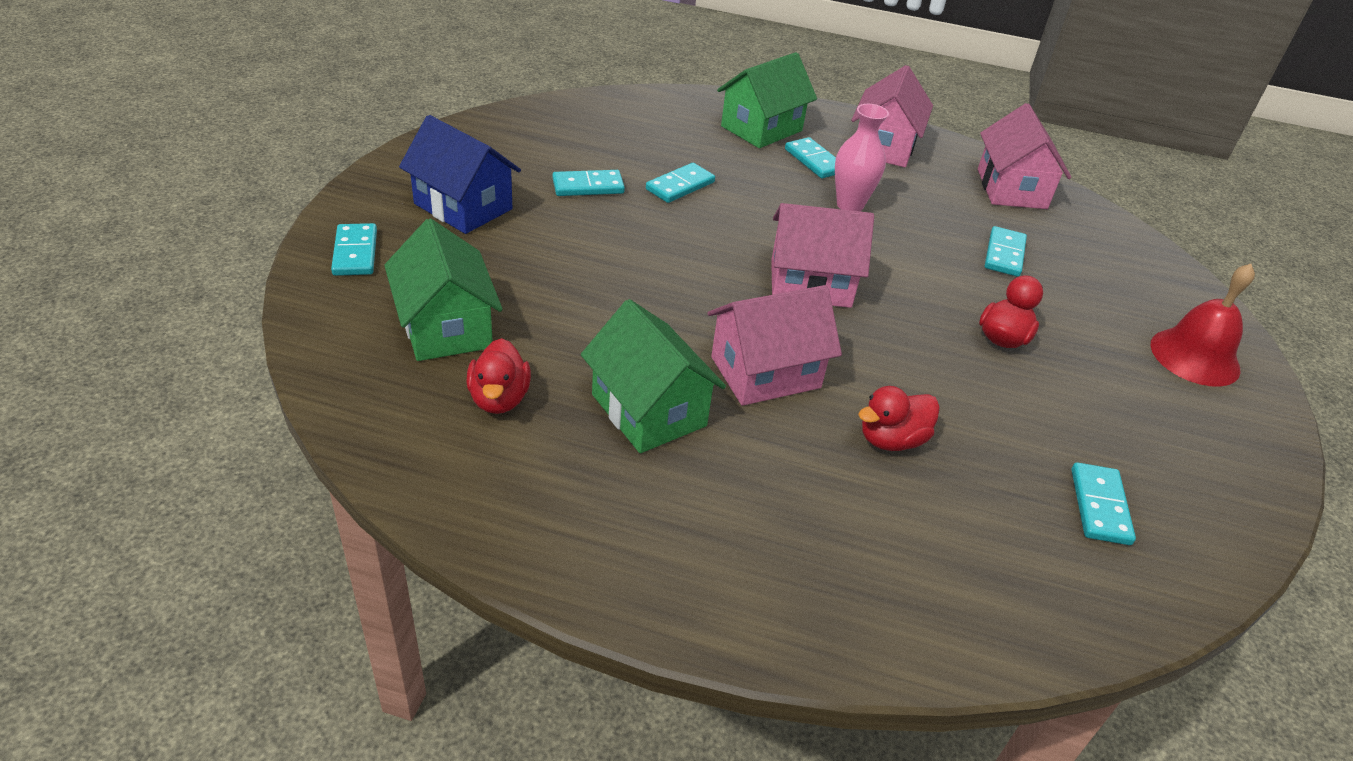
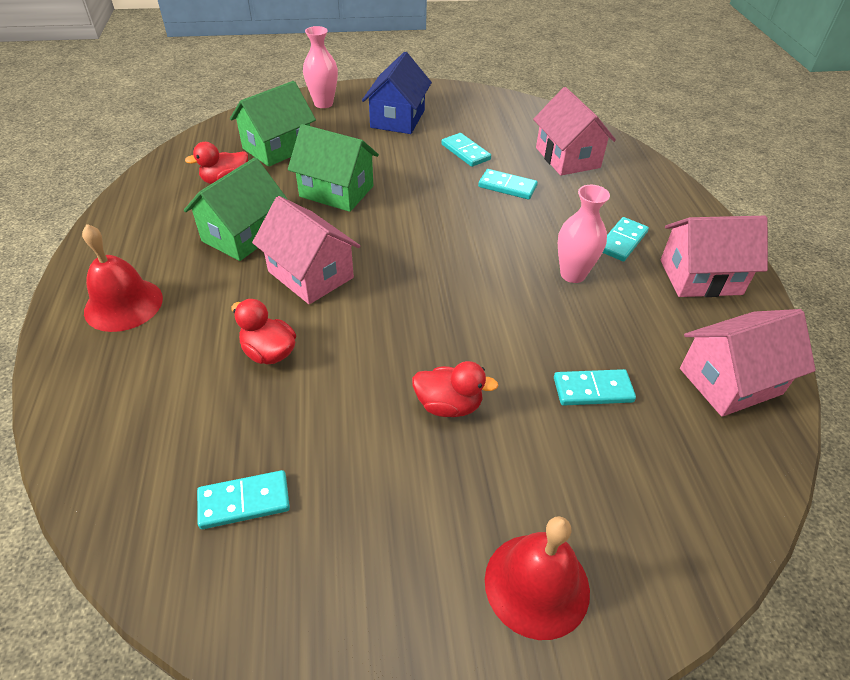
camera: 70 degrees right, 5 degrees up
(355, 253) = (323, 103): turquoise domino -> pink vase
(745, 559) = (123, 304): none -> red bell
(761, 128) = (639, 204): green house -> green house (336, 191)
(810, 283) = (436, 274): pink house -> pink house (567, 158)

